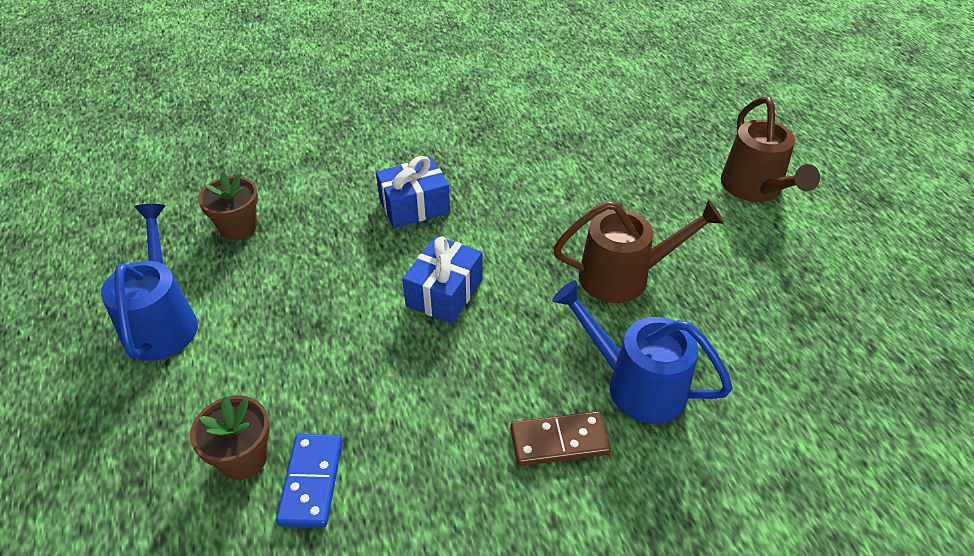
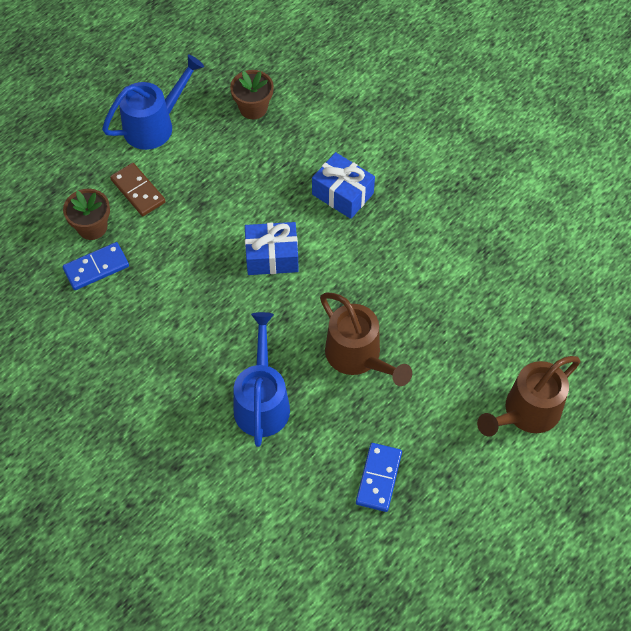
camera: 60 degrees right, 15 degrees up
(559, 441) = (193, 376): brown domino -> brown domino (138, 191)
(787, 322) = (379, 478): none -> blue domino

